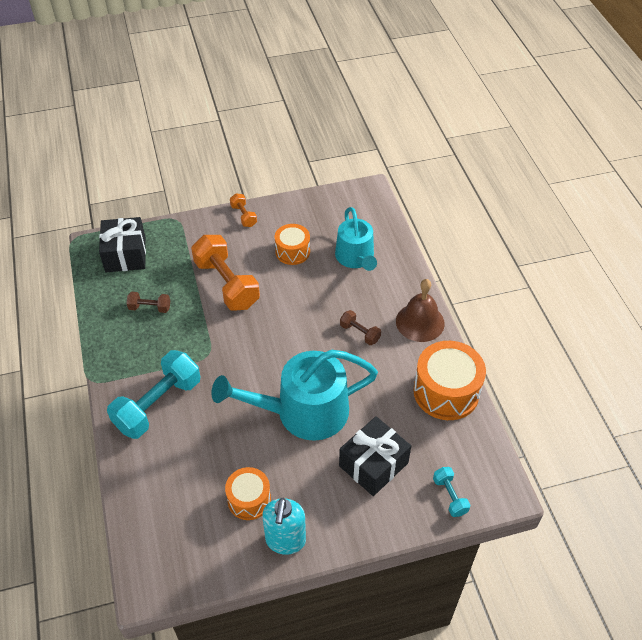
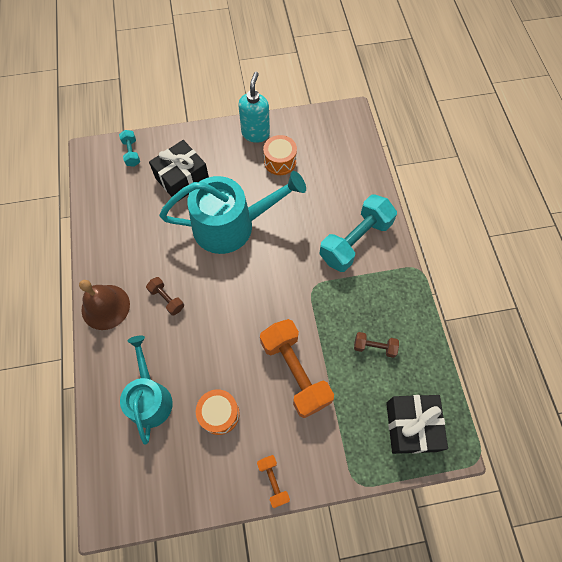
camera: 175 degrees left, 15 degrees up
(446, 392) = (105, 233): orange drum -> none

